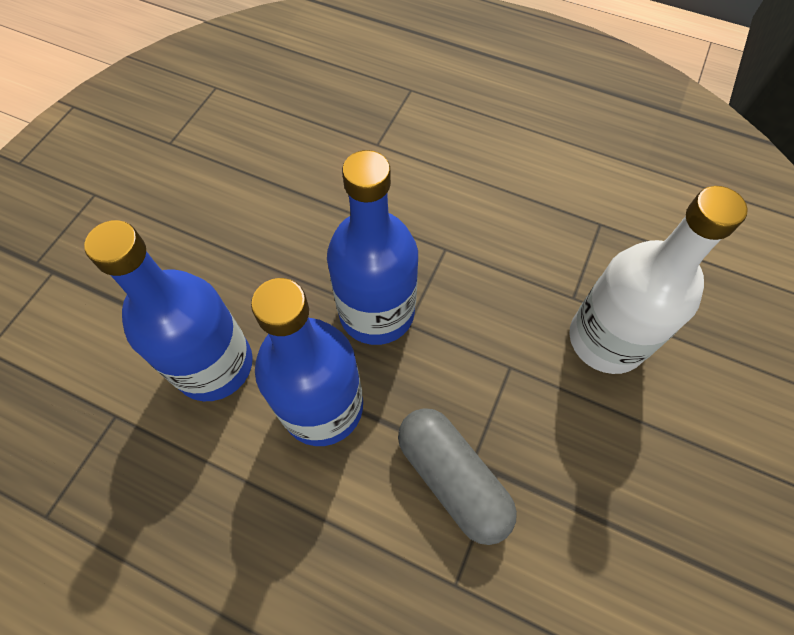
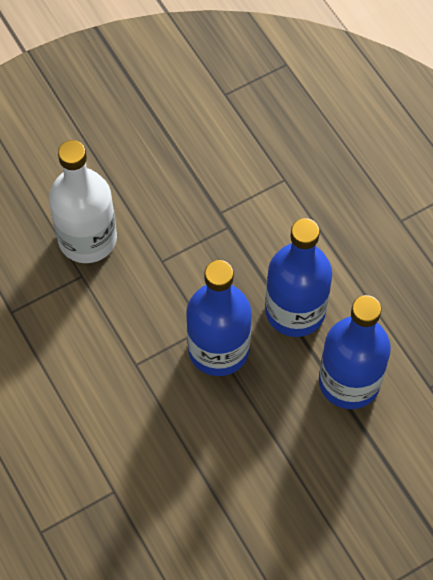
camera: 145 degrees left, 0 degrees up
(452, 478) = (247, 226): grey capsule -> none

